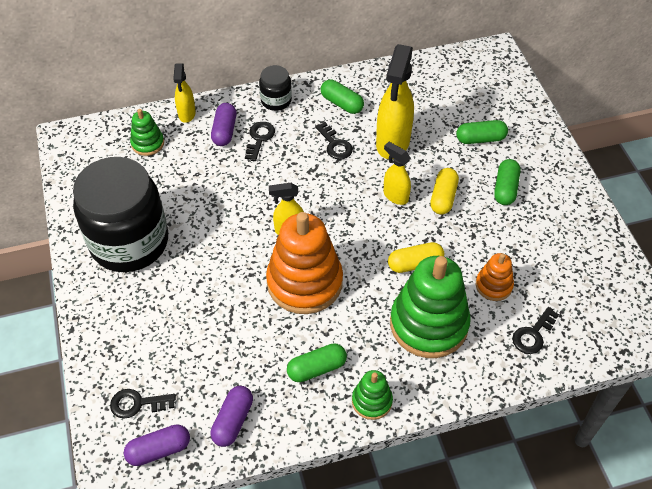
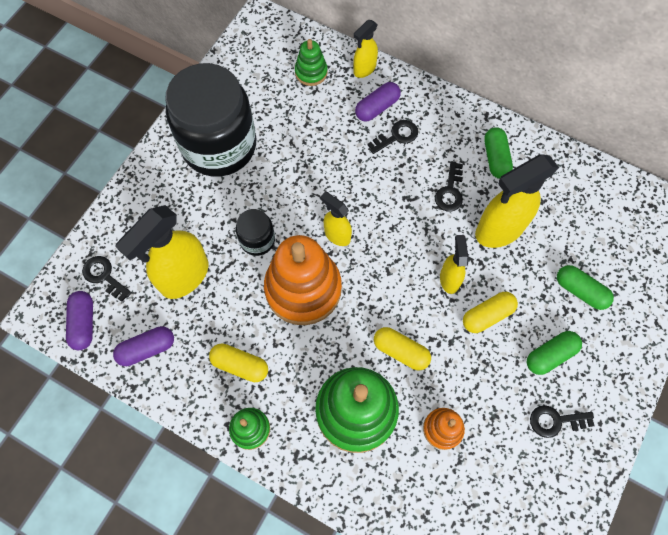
camera: 45 degrees right, 15 degrees up
(159, 450) = (83, 323): purple capsule -> purple capsule turned 60 degrees clockwise
(205, 349) = (184, 277): none -> yellow spray bottle
(276, 101) = (445, 112): black jar -> black jar (257, 240)
(316, 368) = (240, 365): green capsule -> yellow capsule
(533, 334) = (427, 500): black key -> black key (555, 421)

